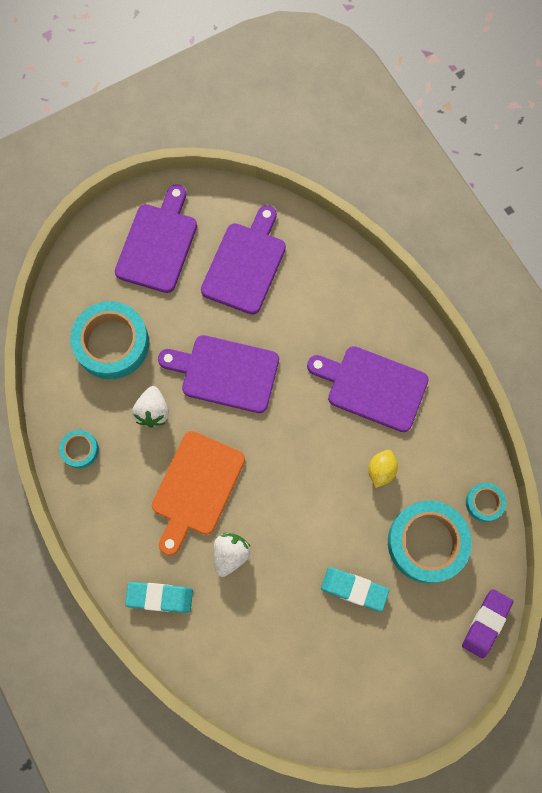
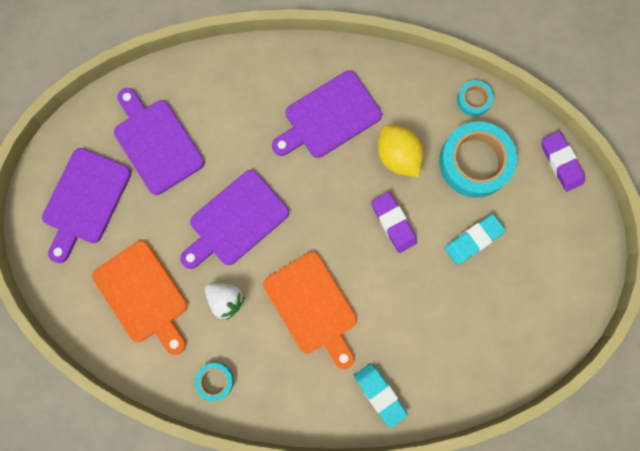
camera: 55 degrees left, 5 degrees up
(112, 343) = (143, 295): turquoise tape -> orange cutting board
(158, 244) = (85, 200): purple cutting board -> purple cutting board turned 120 degrees counterclockwise
(160, 597) = (380, 394): turquoise eraser -> turquoise eraser turned 75 degrees counterclockwise
(230, 554) = (384, 315): white strawberry -> none
(318, 507) = (393, 223): none -> purple eraser
(381, 470) = (398, 156): yellow lemon -> yellow lemon, size x1.59

